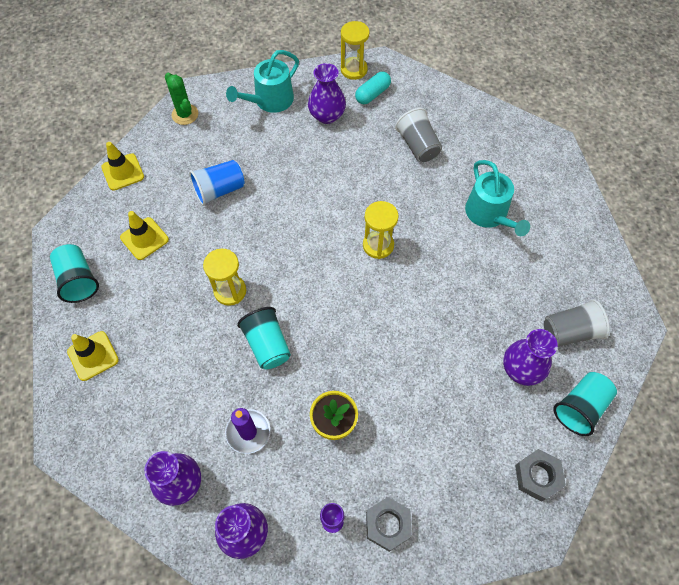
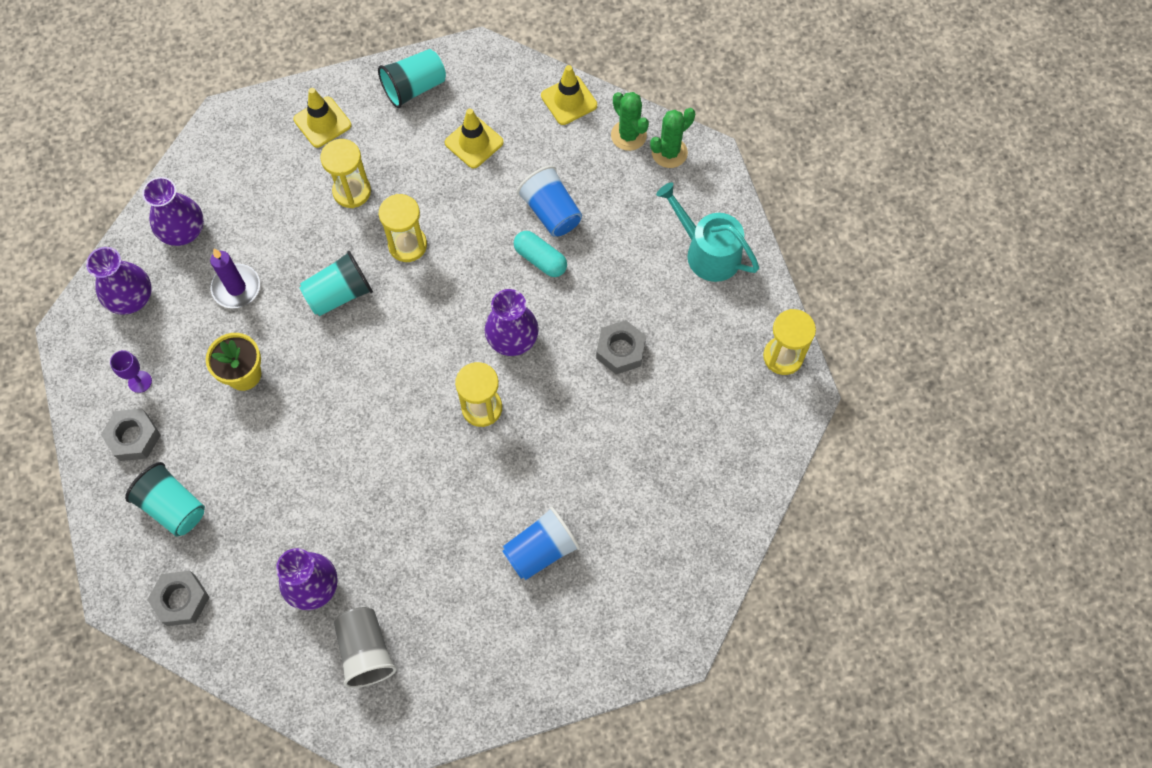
camera: 85 degrees right, 5 degrees up
(164, 137) = (628, 135): none -> green cactus
(170, 333) = (352, 191): none -> yellow hourglass
(327, 115) = (690, 327): purple vase -> purple vase (512, 339)
(340, 156) = (620, 350): none -> grey nut
(372, 94) = (739, 385): turquoise capsule -> turquoise capsule (540, 259)
(418, 146) = (650, 452): grey cup -> none
(489, 214) = (541, 550): turquoise watering can -> blue cup
(580, 407) = (264, 657): turquoise cup -> turquoise cup (173, 506)

